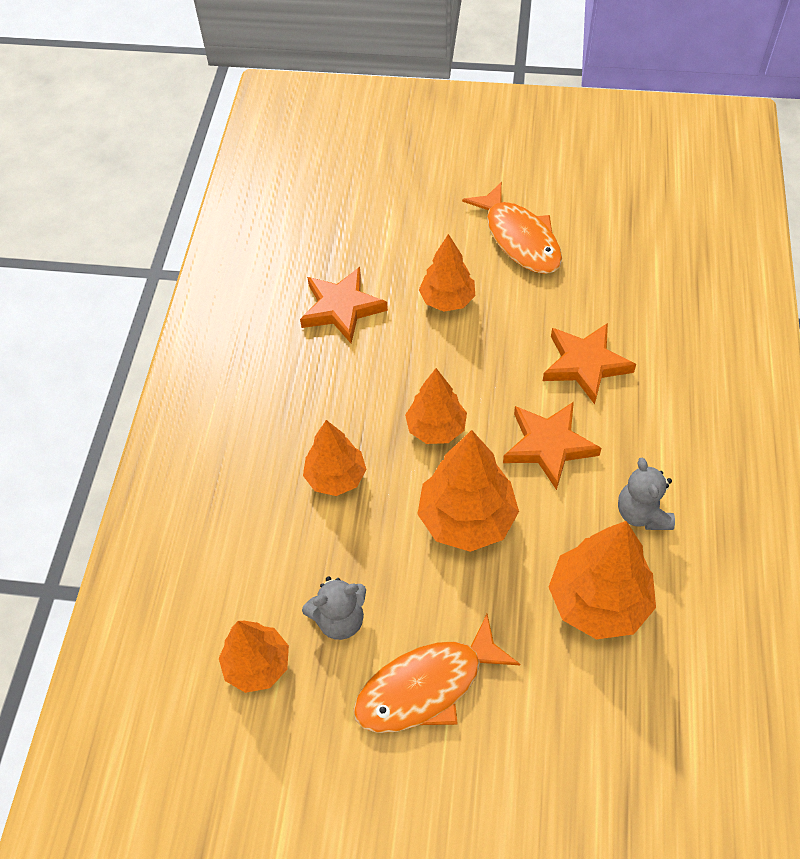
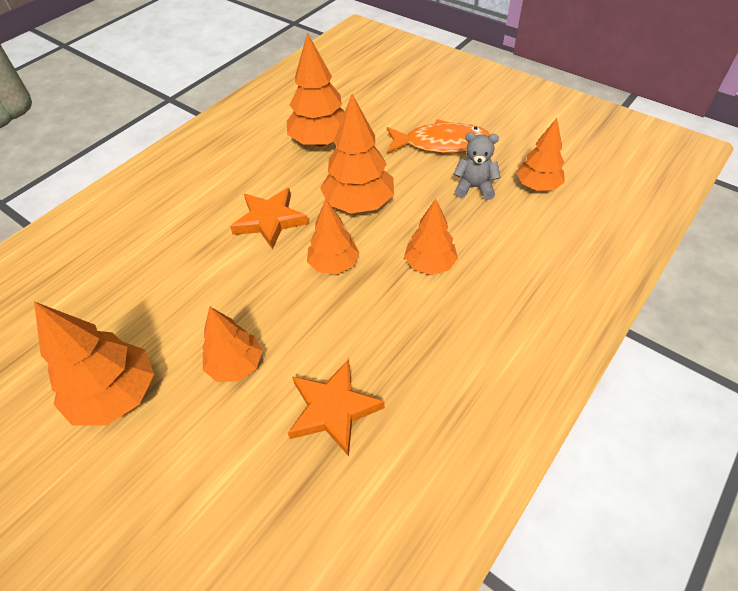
camera: 150 degrees left, 5 degrees down
(519, 239) = (116, 395): orange fish -> orange tree
(585, 364) = (191, 258): orange star -> none
(642, 513) = (255, 166): grey teddy bear -> none

